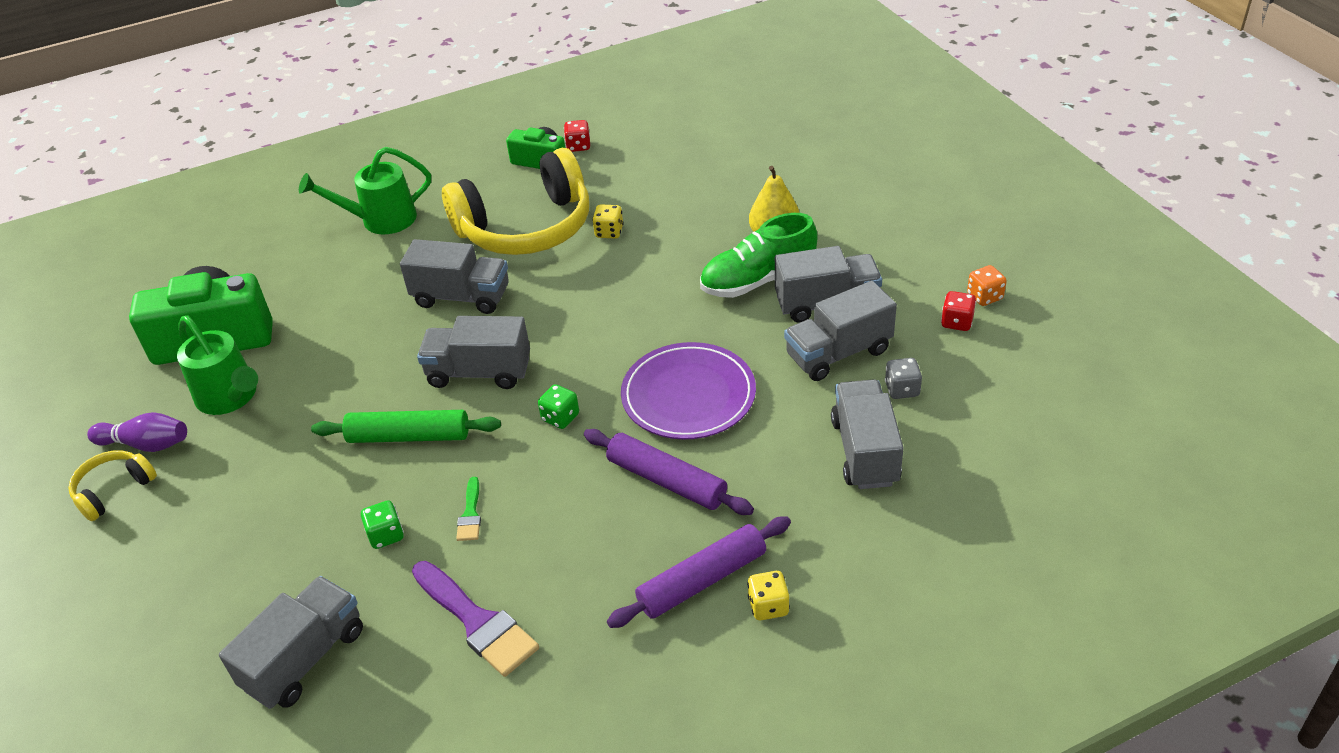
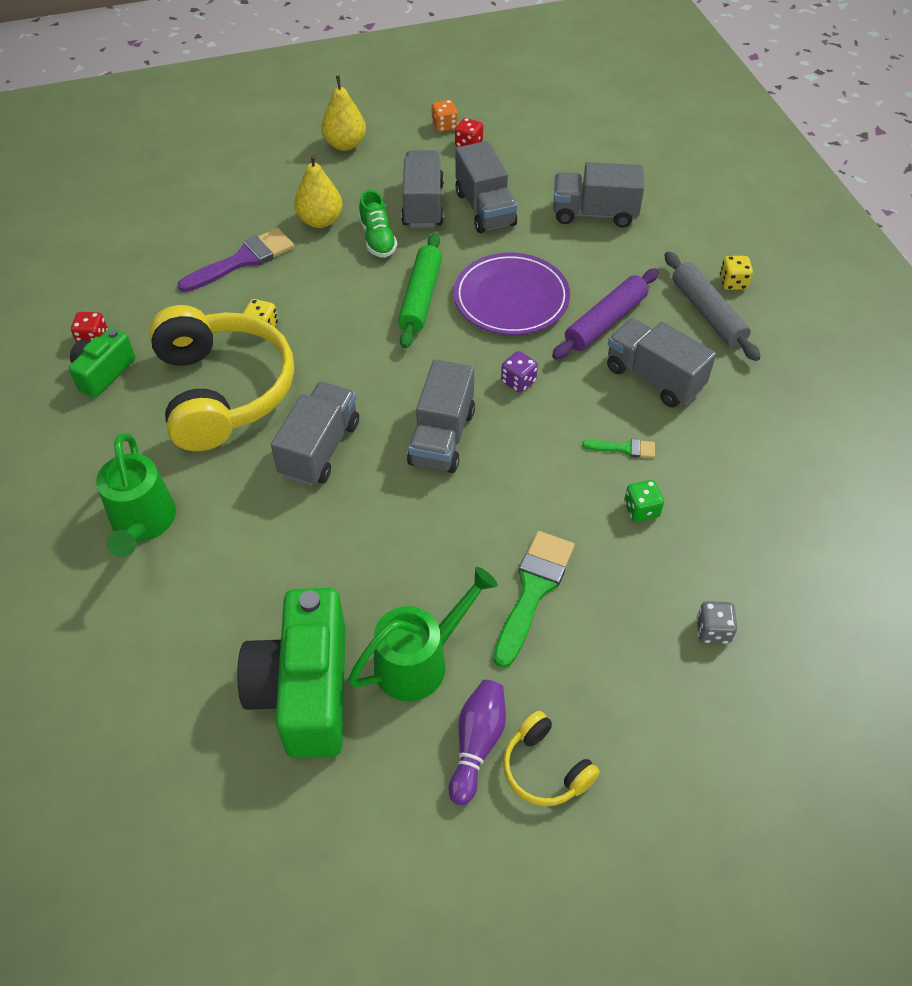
camera: 85 degrees left, 10 degrees up
(294, 461) = (533, 590): none -> green brush
(305, 658) = (774, 566): grey truck -> grey truck (654, 378)
(409, 436) = (518, 493): green rolling pin -> green rolling pin (421, 297)
(477, 622) = (740, 447): purple brush -> purple brush (243, 260)
(560, 417) = (518, 381): green dice -> purple dice
(702, 580) = (707, 313): purple rolling pin -> grey rolling pin
(758, 280) = (377, 239): green shoe -> green shoe, size x0.66
(902, 389) = (534, 184): grey dice -> grey dice (712, 631)
(911, 228) = (345, 144): none -> yellow pear

